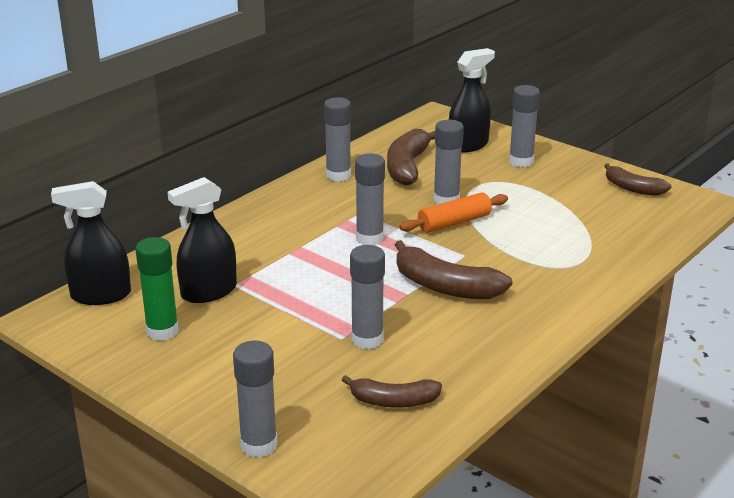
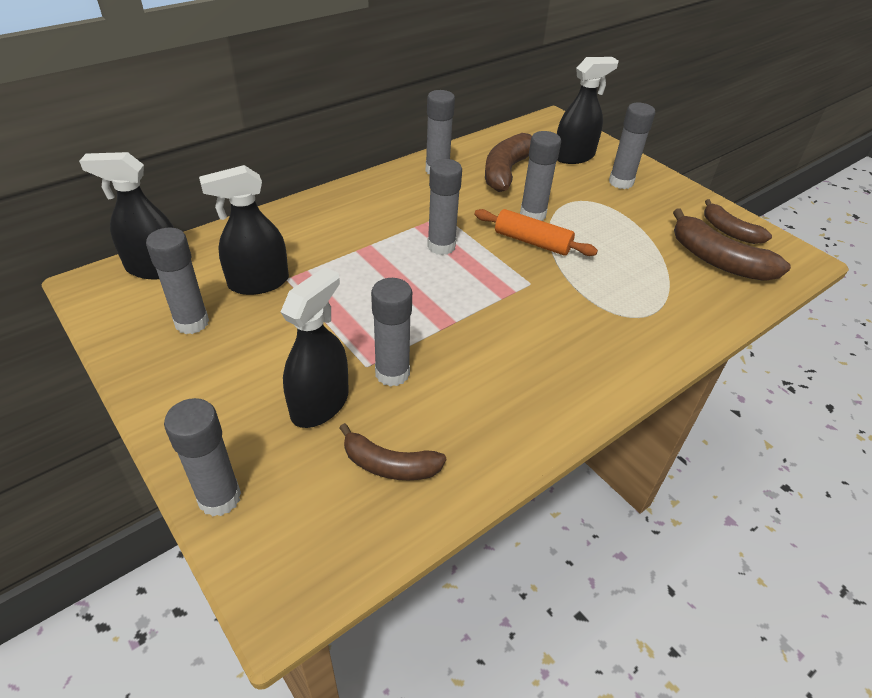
camera: 10 degrees right, 15 degrees up
(162, 331) = (192, 322): green glue stick -> grey glue stick
(313, 371) = (320, 404): none -> black spray bottle
(445, 287) = (497, 319): brown banana -> brown banana (718, 260)
(454, 222) = (532, 242): orange rolling pin -> orange rolling pin turned 45 degrees clockwise

